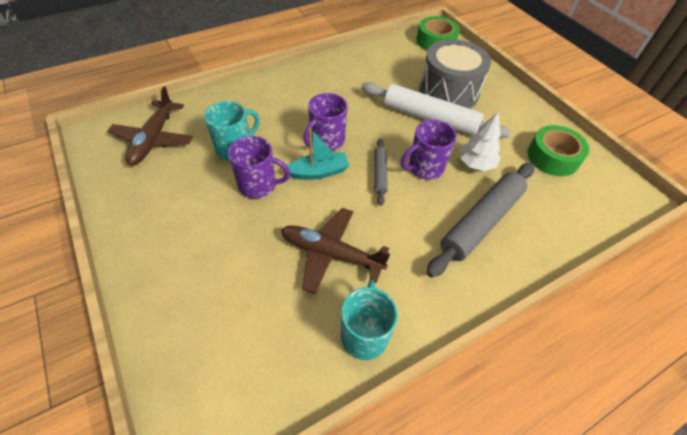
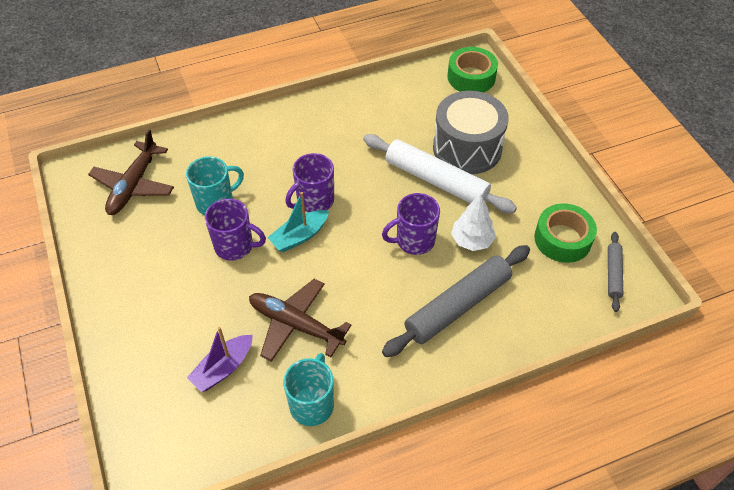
camera: 10 degrees right, 0 degrees up
(263, 306) = (223, 368): none -> purple boat
(319, 172) = (299, 236): turquoise boat -> turquoise boat turned 150 degrees clockwise
(379, 174) = (363, 244): grey rolling pin -> grey rolling pin (613, 274)

